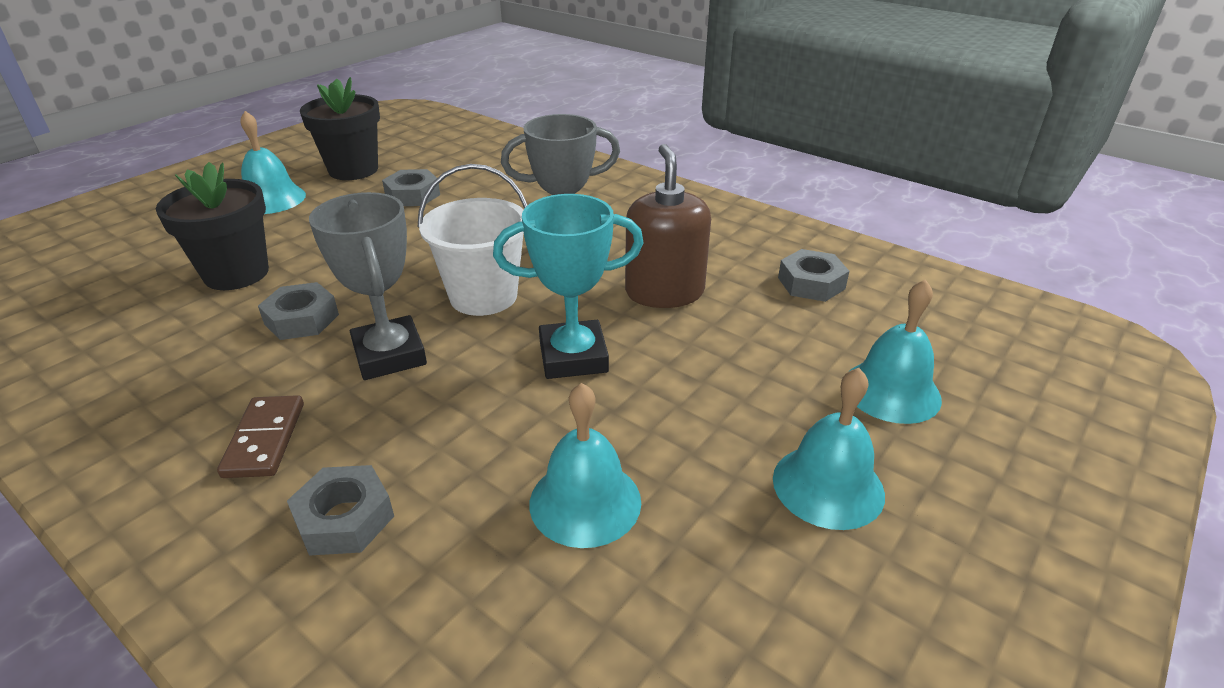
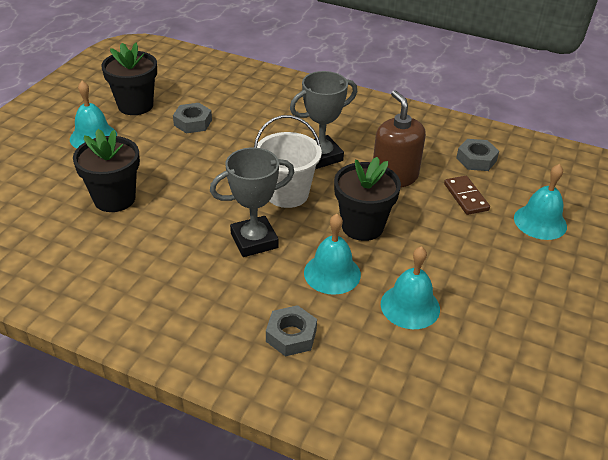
camera: 15 degrees left, 5 degrees up
(265, 439) = (216, 301): brown domino -> brown domino (466, 197)
(301, 319) = (183, 225): grey nut -> none
(389, 355) = (254, 241): grey trophy -> grey trophy turned 75 degrees counterclockwise
(573, 357) = (362, 226): turquoise trophy -> black flower pot
(828, 486) = (525, 278): turquoise bell -> turquoise bell (332, 273)

